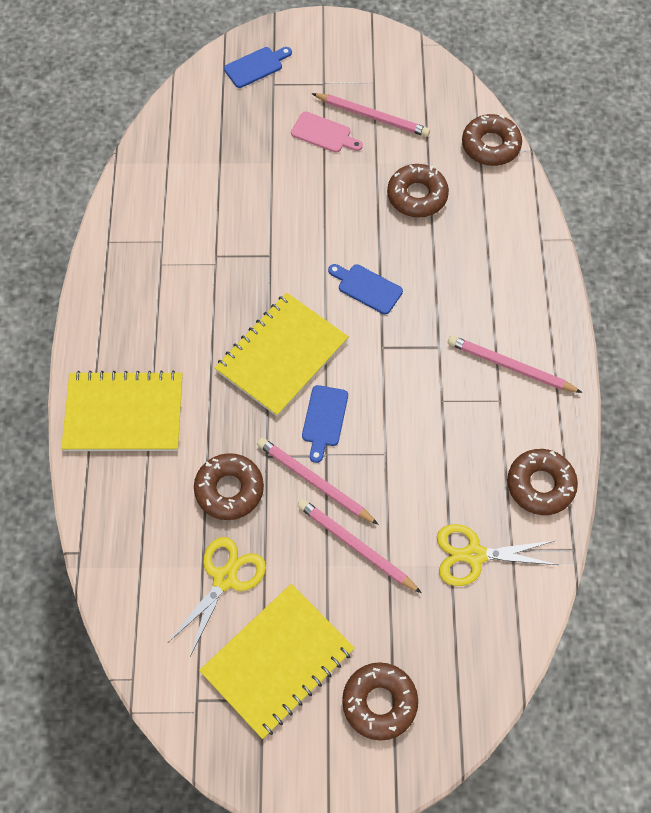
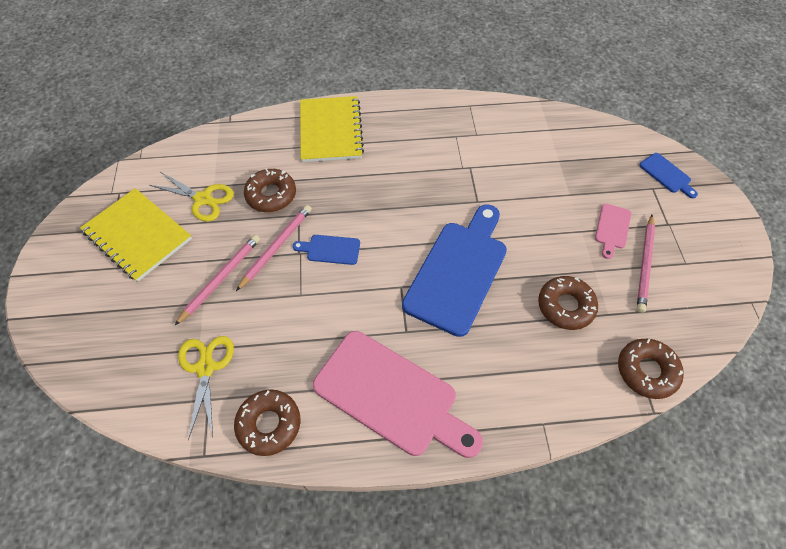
camera: 85 degrees right, 5 degrees down
(282, 355) = (385, 217): yellow notebook -> none
(367, 288) = (458, 271): blue cutting board -> blue cutting board, size x2.25
(379, 703) = (94, 302): brown donut -> none
(510, 366) = (391, 395): pink pencil -> pink cutting board

